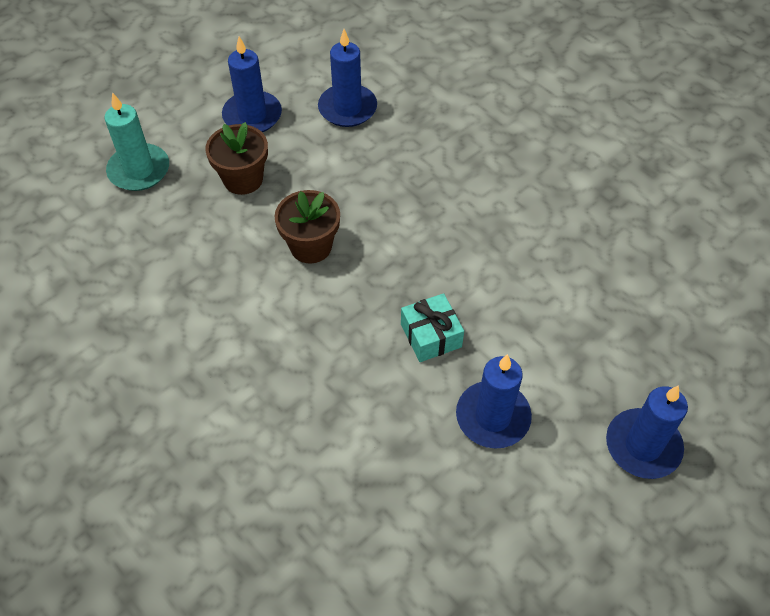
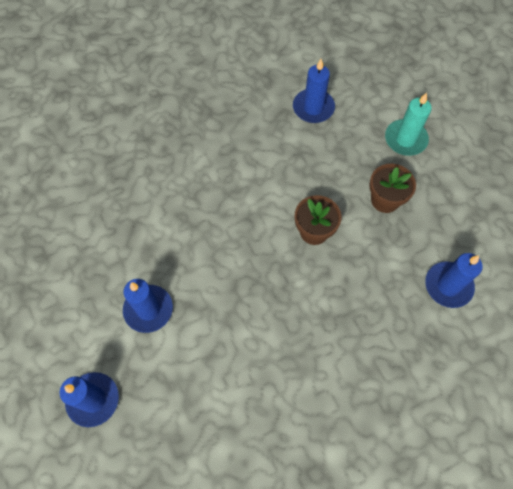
camera: 105 degrees right, 10 degrees up
(252, 115) = (449, 216): blue candle -> blue candle (313, 108)
(431, 336) = (220, 289): turquoise gift -> none

